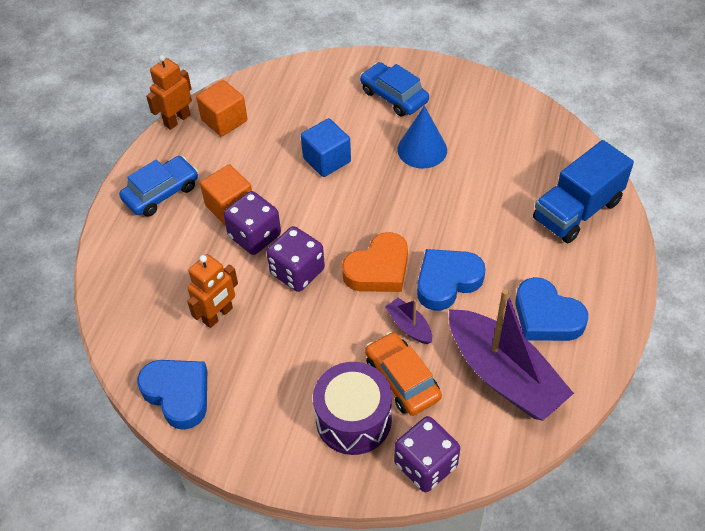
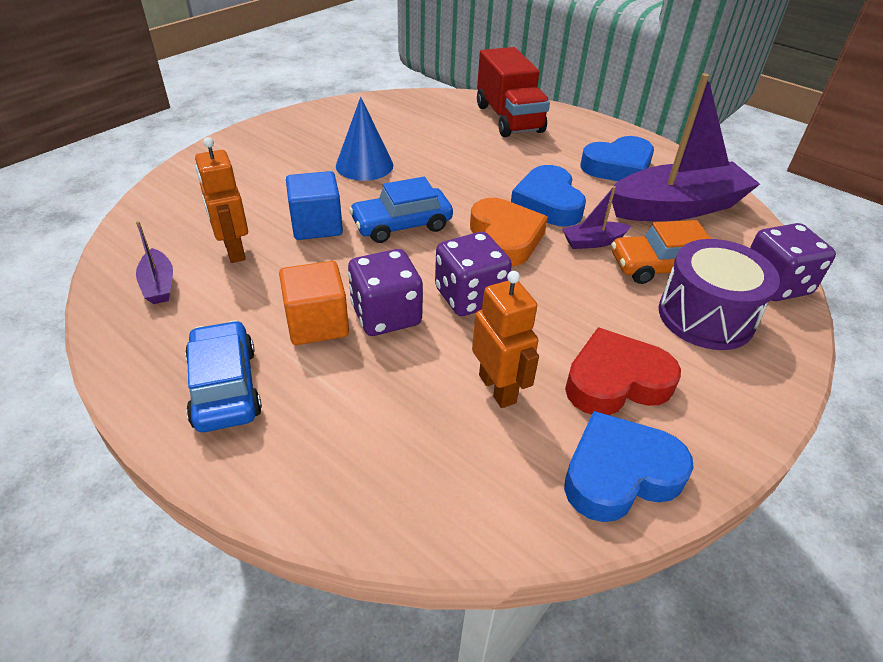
camera: 70 degrees left, 10 degrees down
(177, 120) = (100, 330): orange robot -> orange robot (234, 251)
(224, 120) = (159, 285): orange cube -> purple boat
(255, 376) = (616, 381): none -> red heart
(394, 96) = (273, 158): blue car -> blue car (402, 225)
(577, 211) = (509, 119): blue truck -> red truck

